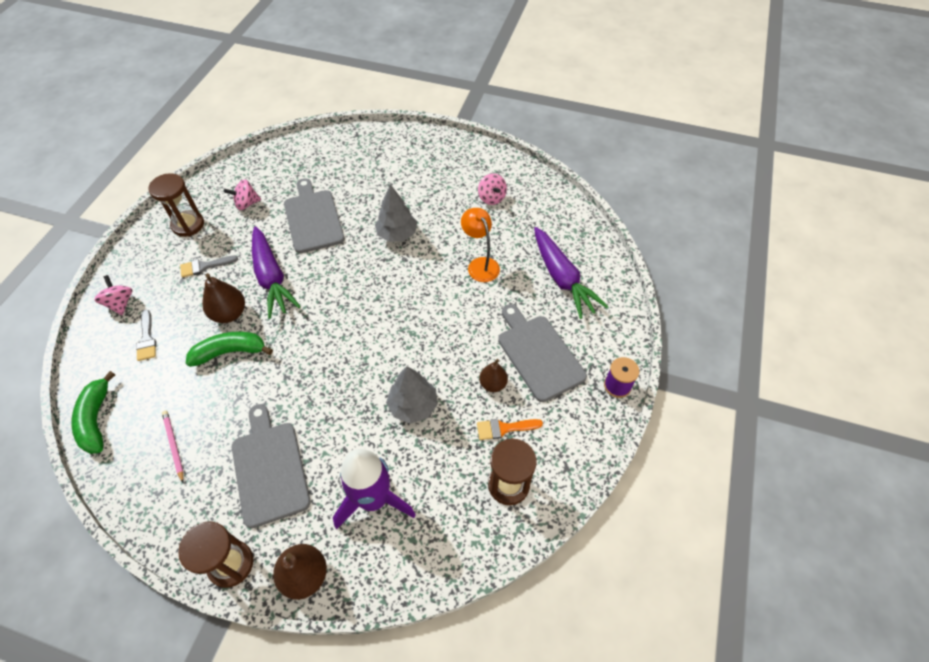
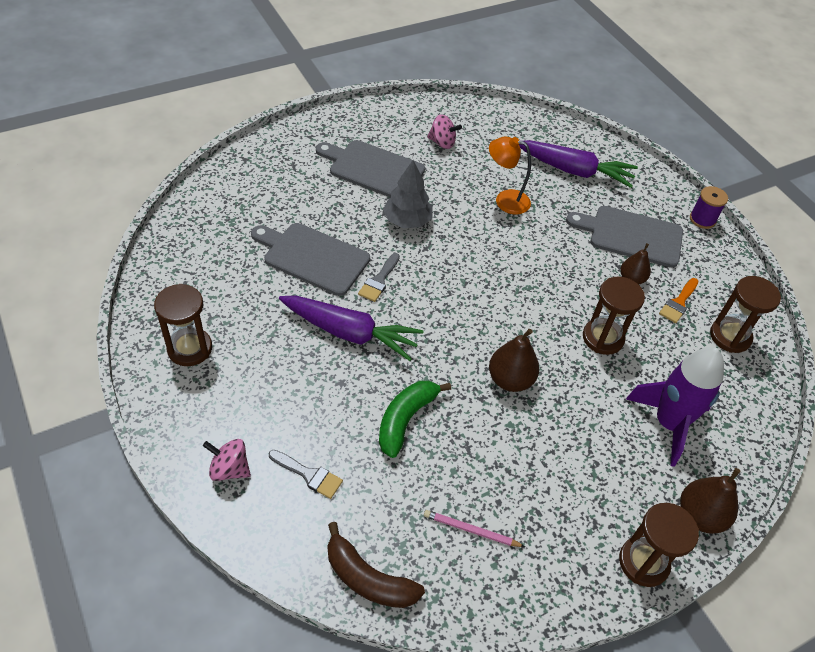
camera: 50 degrees left, 5 degrees down
(96, 419) = (368, 579): green banana -> brown banana
(204, 266) = (268, 371): grey brush -> grey brush (379, 280)
(229, 313) = (356, 391): brown pear -> brown pear (510, 380)
(246, 204) = (225, 288): pink spinning top -> none
(269, 469) = (571, 473): grey cutting board -> grey cutting board (373, 169)
(413, 405) = (603, 338): grey tree -> brown hourglass

